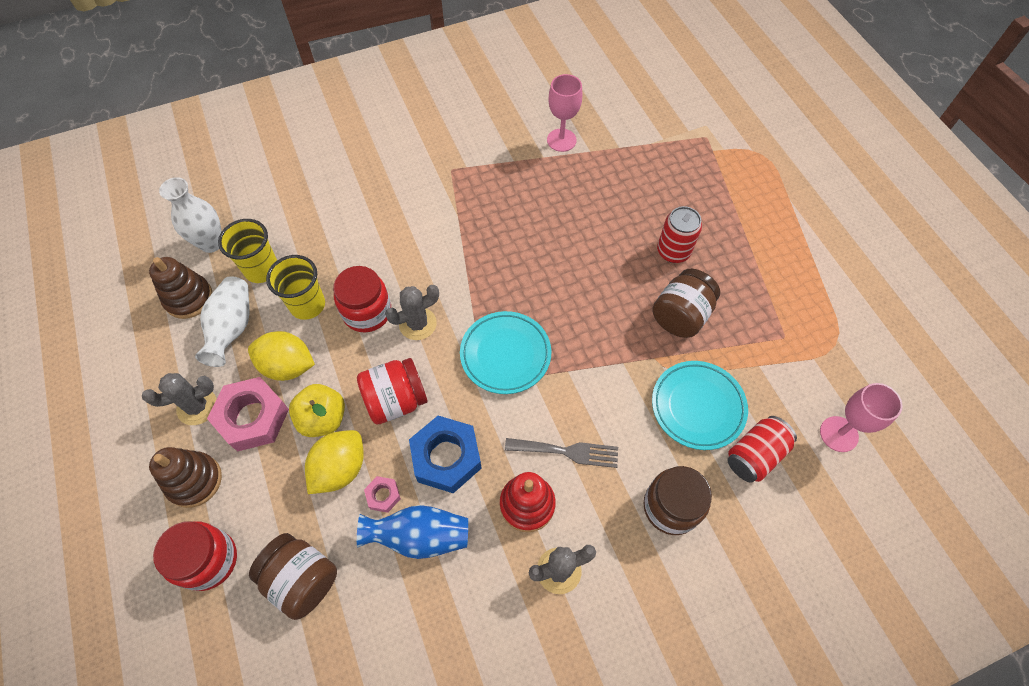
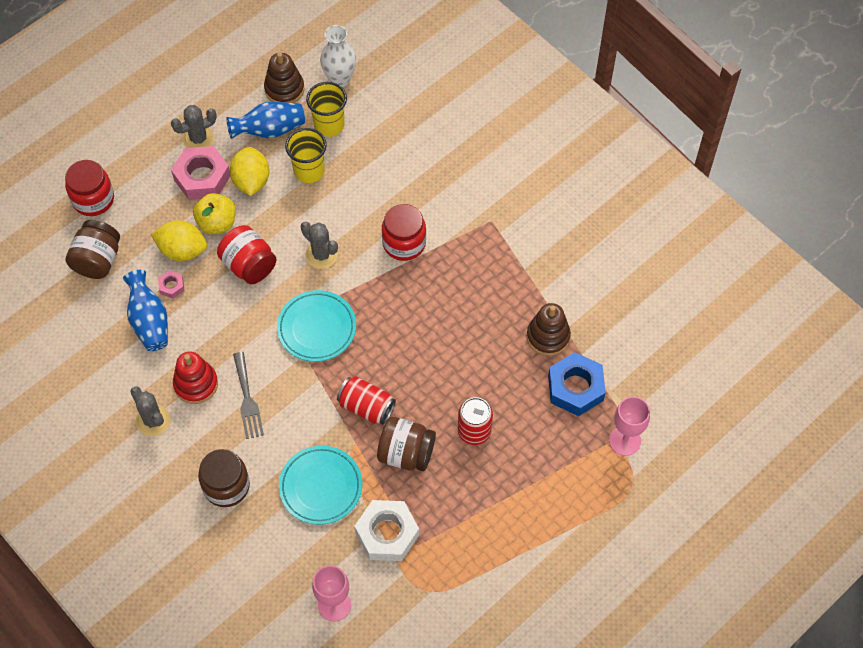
camera: 70 degrees right, 0 degrees up
(194, 481) = (144, 164): brown stacking toy -> brown stacking toy (548, 336)
(197, 407) = (198, 139): grey cactus -> grey cactus turned 75 degrees counterclockwise
(232, 328) = (269, 130): white vase -> blue vase
(367, 312) = (318, 215): red jar -> red jar (404, 243)
(446, 457) = (214, 317): blue nut -> blue nut (575, 388)
(561, 140) = (567, 300): pink goblet -> pink goblet (625, 440)
(755, 455) = (291, 540): red can -> red can (366, 407)
(767, 359) = (387, 534): none -> white nut

